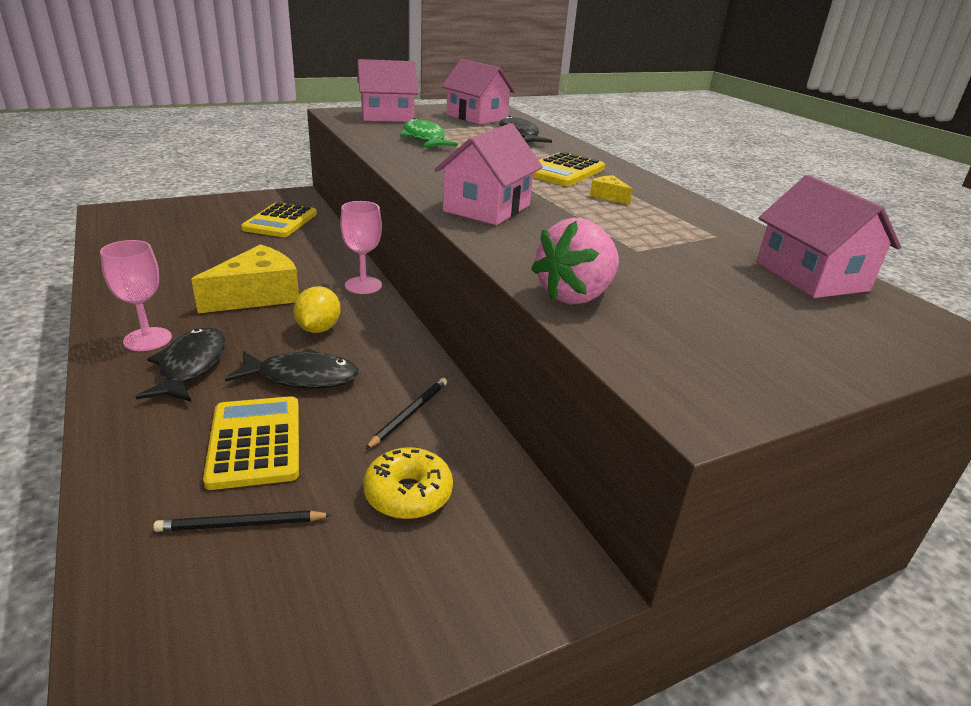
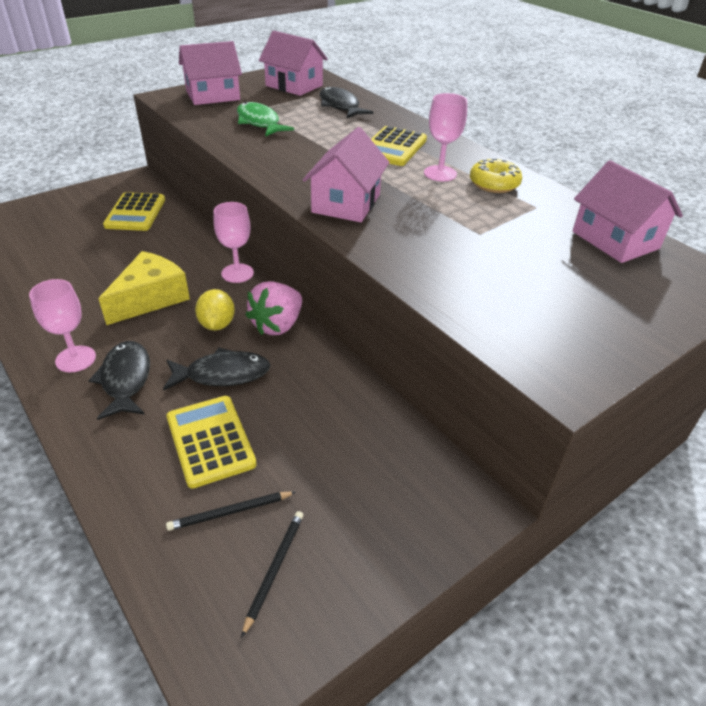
camera: 10 degrees left, 10 degrees up
(408, 494) = (344, 463): yellow donut -> yellow donut (494, 184)
(409, 414) = (321, 394): black pencil -> black pencil (274, 570)
(575, 296) = (448, 290): pink strawberry -> pink strawberry (277, 325)
(608, 196) = (440, 173): yellow cheese -> pink goblet

